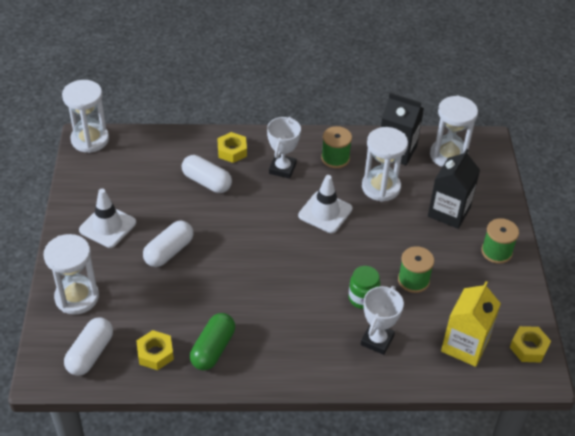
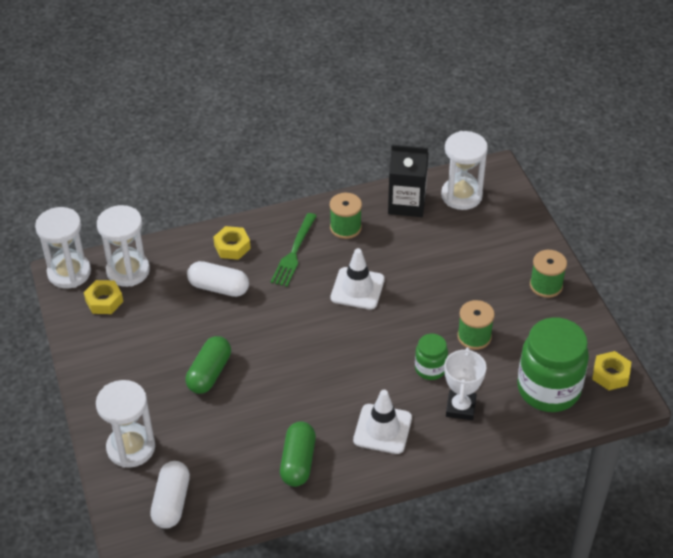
camera: 15 degrees left, 0 degrees up
(107, 226) = (131, 363): white traffic cone -> white traffic cone (382, 429)
(155, 353) = (240, 483): yellow nut -> yellow nut (104, 301)
(169, 251) = (209, 373): white capsule -> green capsule
(282, 169) = (294, 253): white trophy -> green fork
(381, 187) = (405, 247): white hourglass -> white hourglass (128, 271)
(449, 212) = (484, 256): black carton -> none
(465, 345) = (548, 389): yellow carton -> green jar

